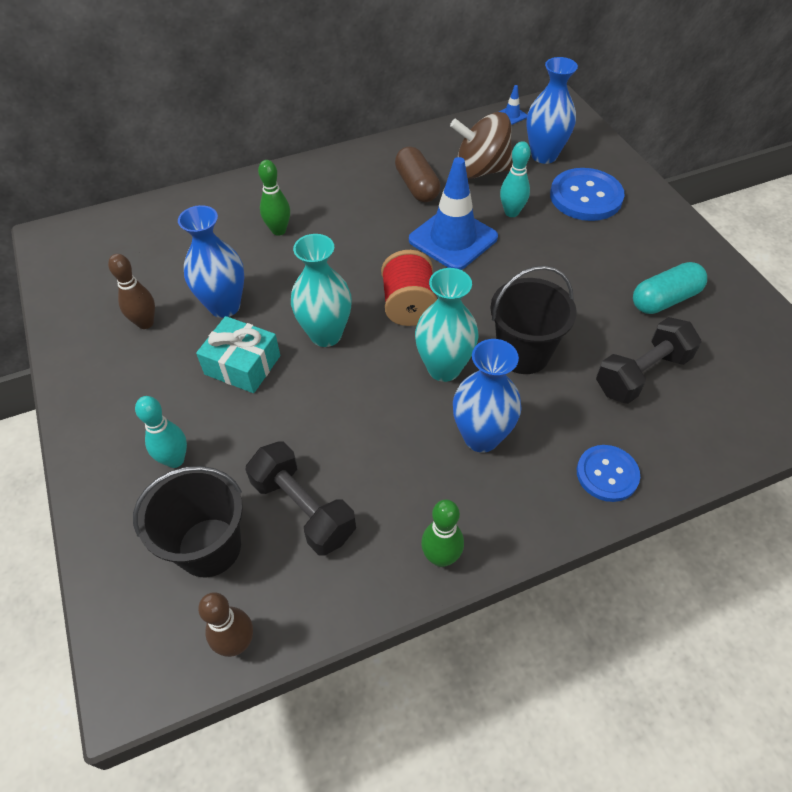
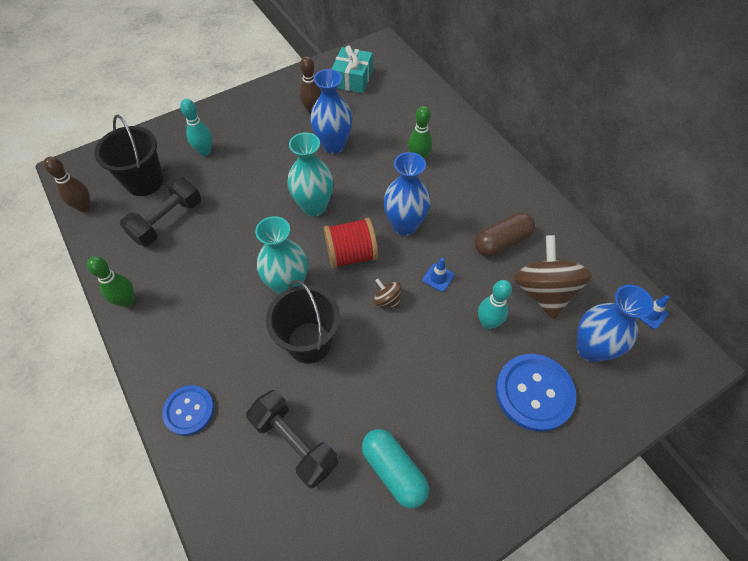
camera: 80 degrees right, 5 degrees up
(242, 365) = (281, 166): turquoise gift -> turquoise gift (352, 79)
(453, 239) = (438, 277): blue traffic cone -> blue traffic cone, size x0.40
(475, 282) = (387, 300): none -> brown spinning top
(481, 437) = (223, 317): blue vase -> blue vase (404, 225)

